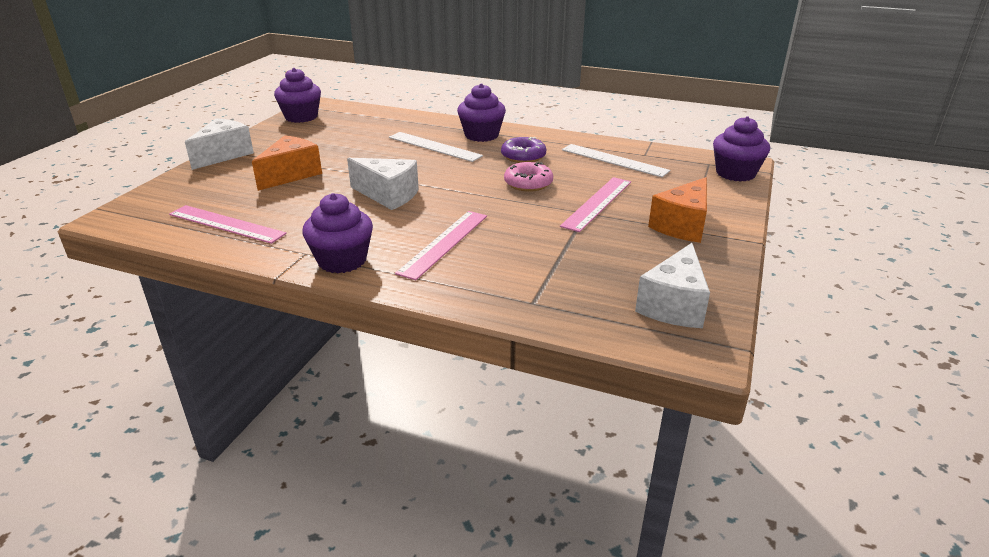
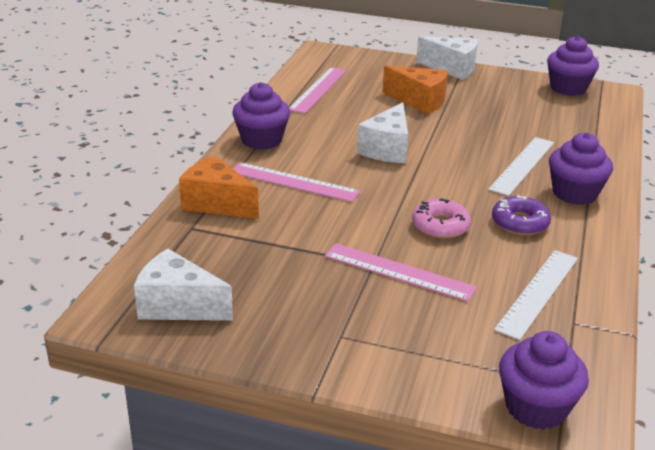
camera: 85 degrees right, 0 degrees up
(682, 226) = (350, 331): orange cheese -> orange cheese (216, 203)

